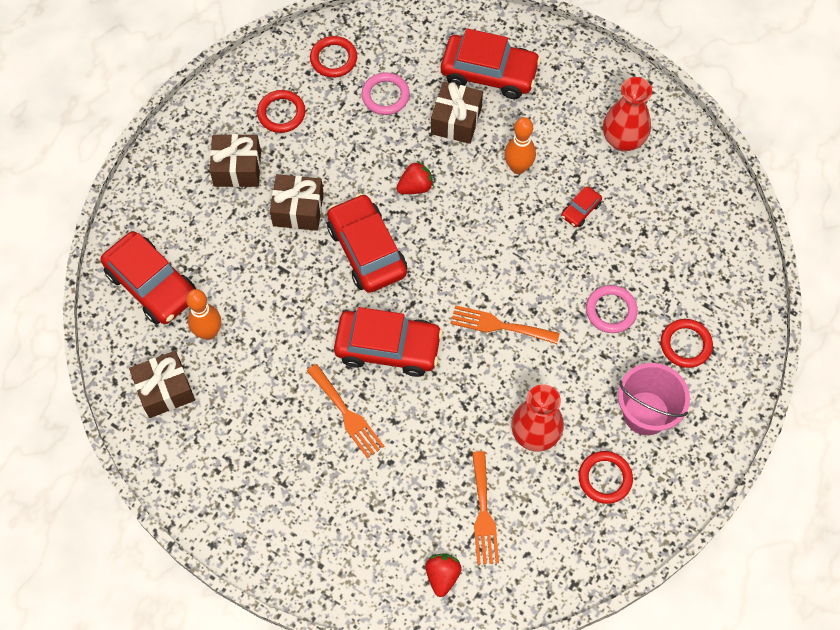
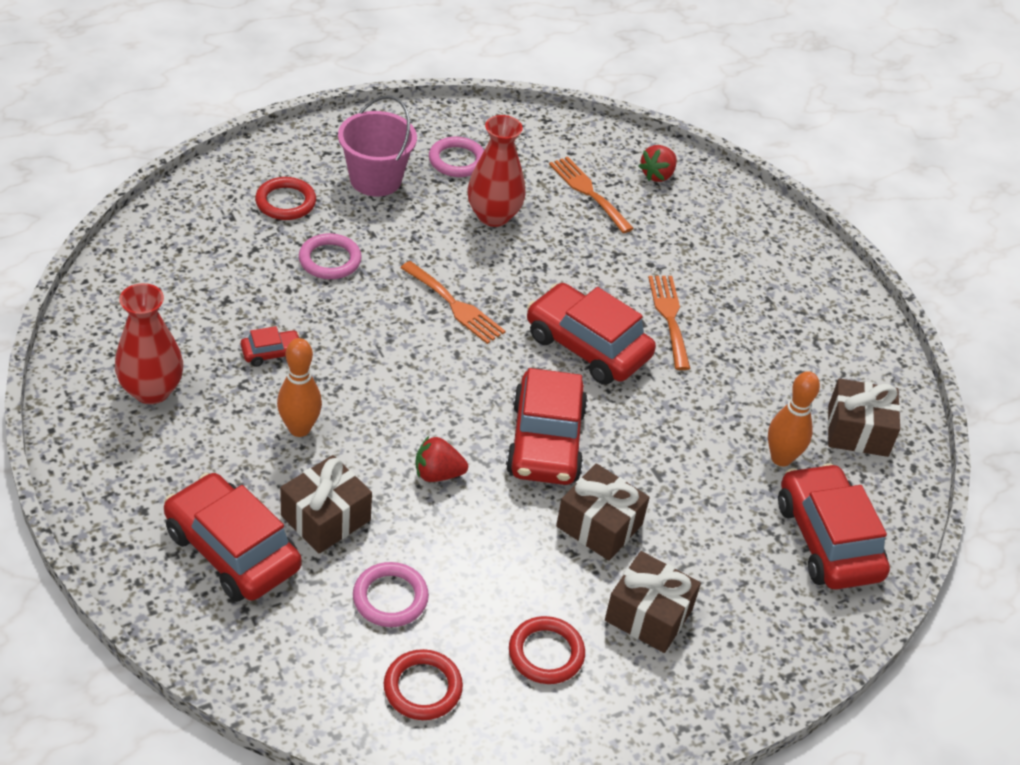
camera: 155 degrees left, 20 degrees down
(483, 513) = (588, 192): orange fork -> orange fork turned 60 degrees counterclockwise
(605, 478) = (457, 160): red ring -> pink ring

